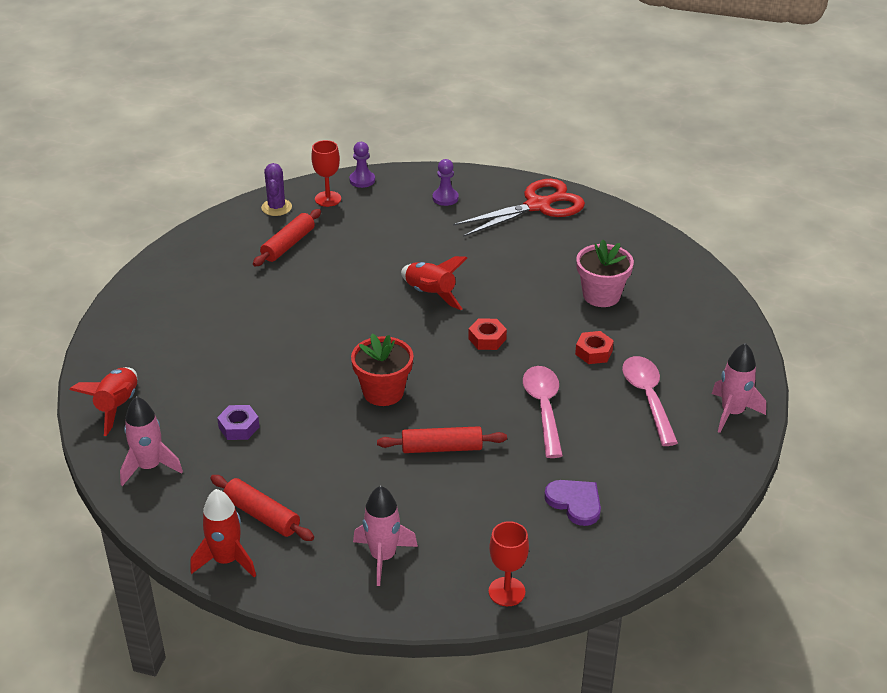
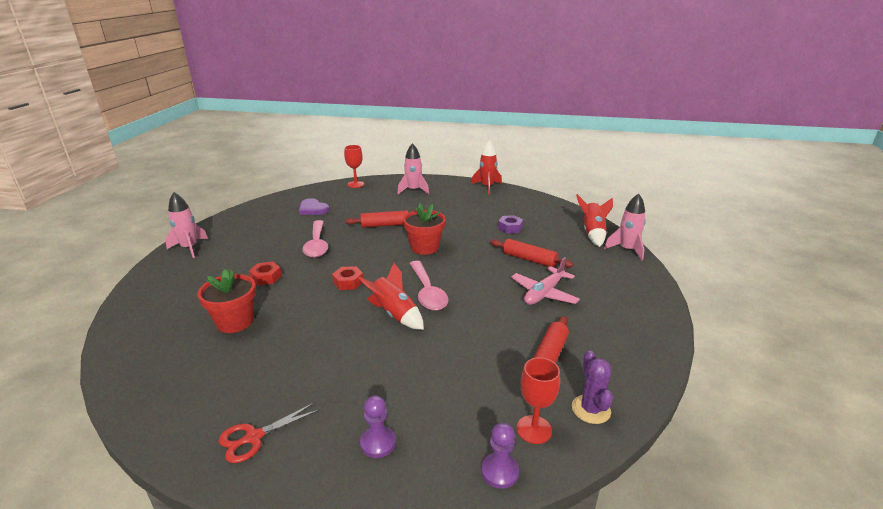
camera: 175 degrees right, 10 degrees down
(149, 467) = (549, 211): pink rocket -> pink rocket (626, 250)
(253, 309) = (544, 293): none -> pink plane
(262, 515) = (477, 199): red rolling pin -> red rolling pin (529, 259)
(538, 206) = (254, 437): red scissors -> red scissors, size x0.54
(601, 295) = (235, 322): pink flower pot -> red flower pot
(647, 398) = (242, 253): pink spoon -> pink spoon (427, 292)

